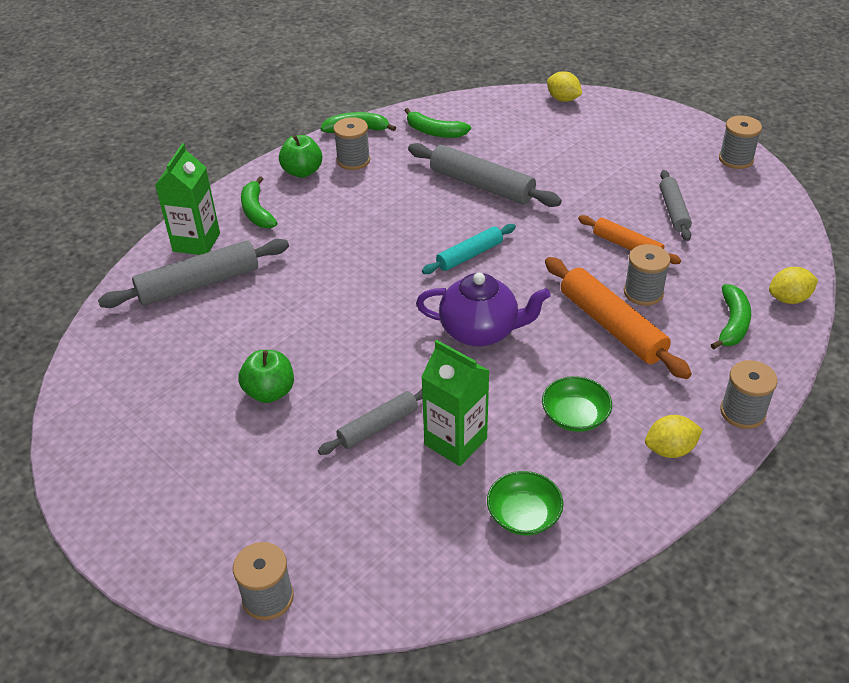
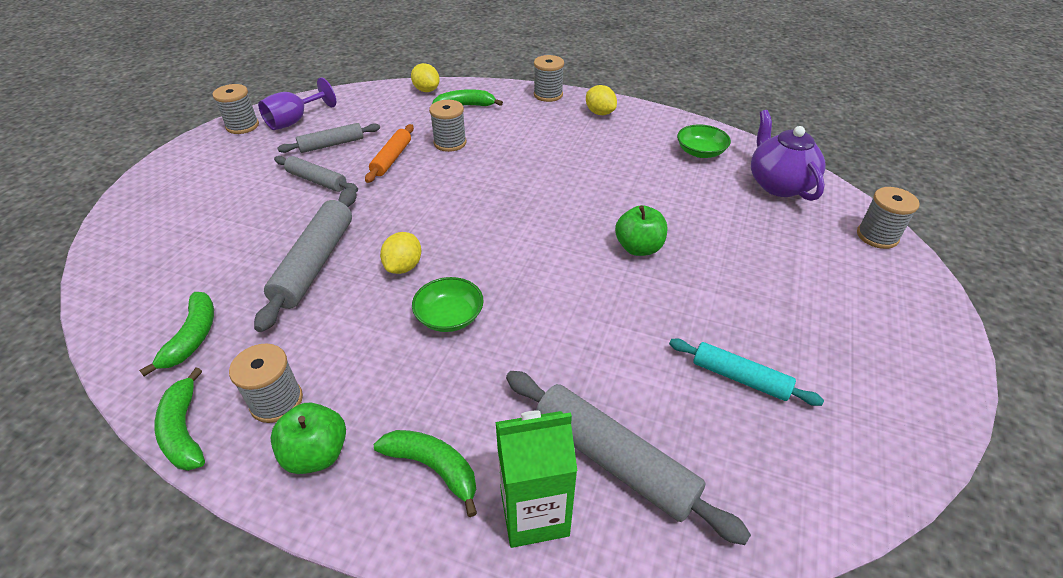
camera: 115 degrees left, 0 degrees up
(257, 211) = (433, 468): green banana -> green banana turned 105 degrees counterclockwise
(269, 392) = (714, 313): green apple -> green apple (638, 248)
(378, 426) = (690, 233): grey rolling pin -> grey rolling pin (317, 180)
(455, 441) = (669, 192): green carton -> none
(469, 255) = (444, 241): turquoise rolling pin -> turquoise rolling pin (740, 378)
(480, 331) = (544, 209): purple teapot -> purple teapot (778, 184)
(563, 99) = (113, 243): yellow lemon -> yellow lemon (404, 266)
(575, 416) = (601, 149): green bowl -> green bowl (449, 316)
(612, 326) = (497, 150): orange rolling pin -> none
(736, 191) = (294, 121): none -> purple goblet

